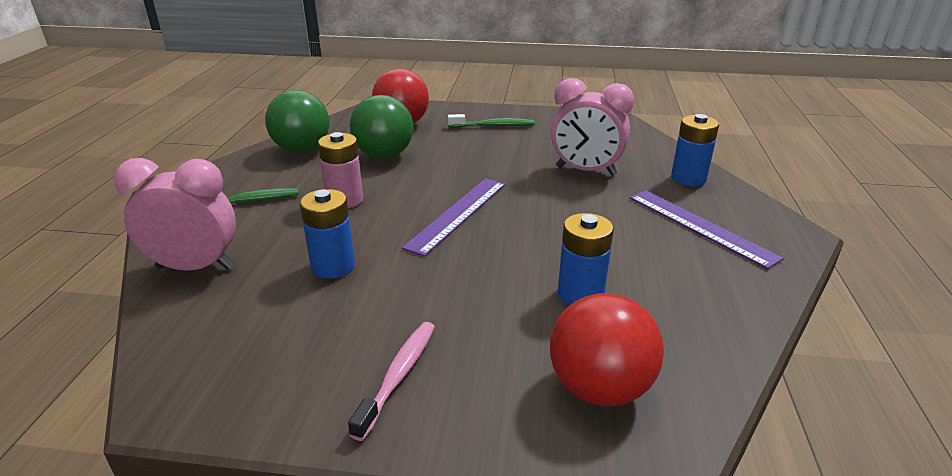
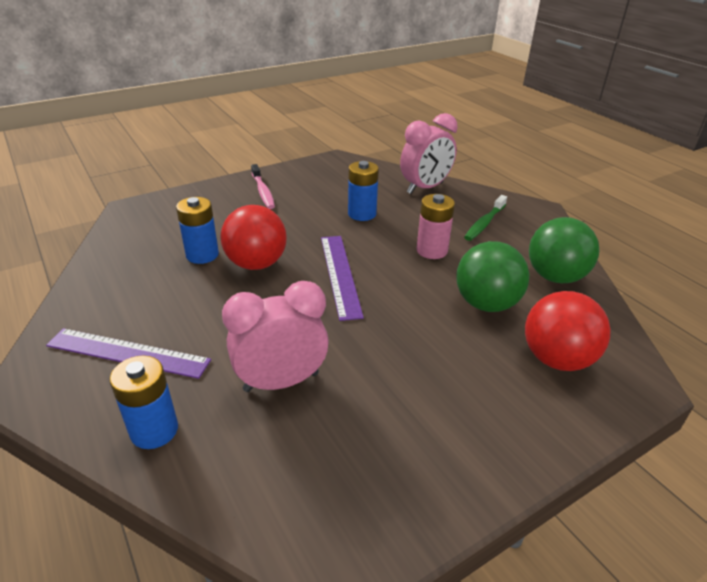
camera: 140 degrees right, 5 degrees up
(494, 126) = (466, 417): green toothbrush -> none
(599, 388) = (166, 219): red ball -> red ball (256, 264)

